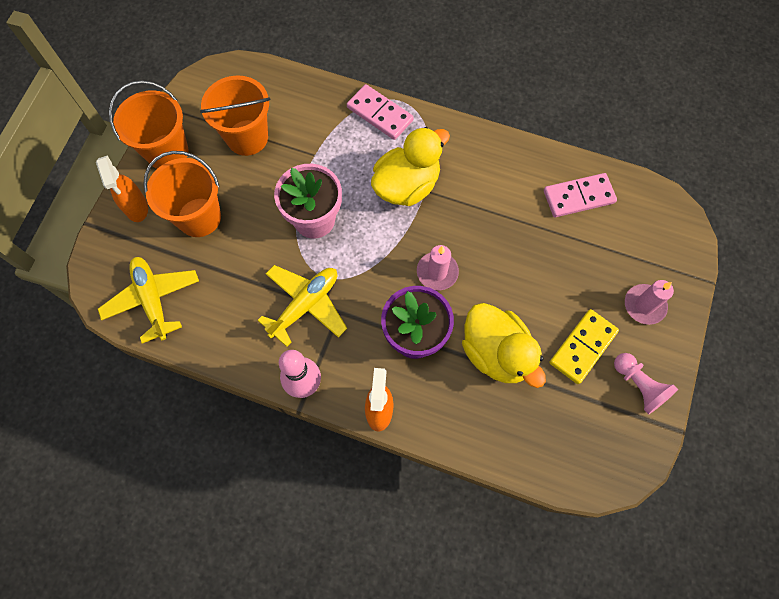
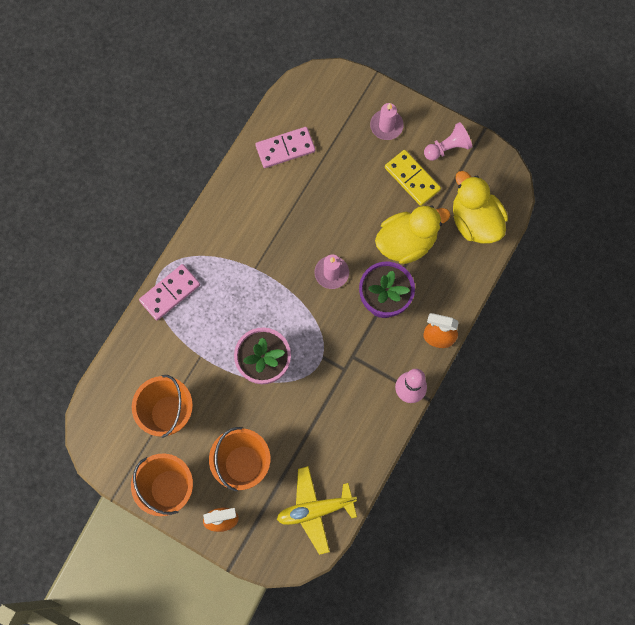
camera: 80 degrees left, 5 degrees up
(305, 305) = (342, 382): yellow plane -> none
(406, 186) = (247, 283): yellow duck -> yellow duck (475, 221)
(578, 197) = (285, 149): pink domino -> pink domino turned 75 degrees clockwise

